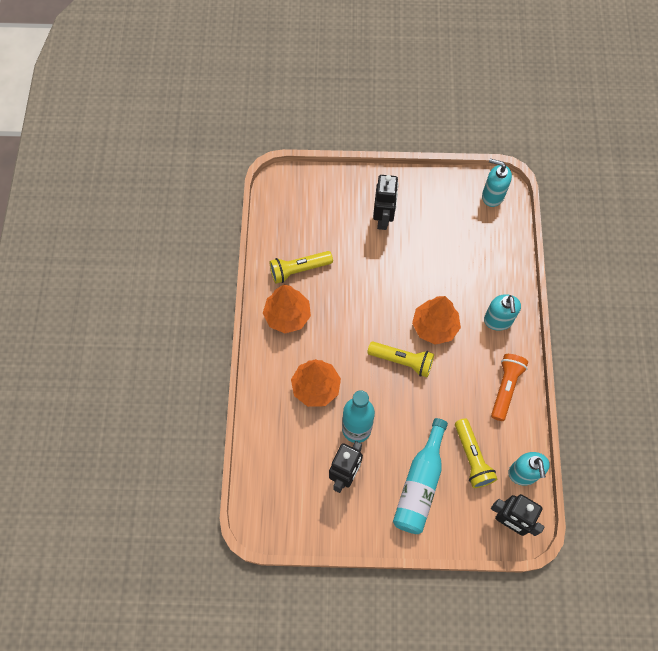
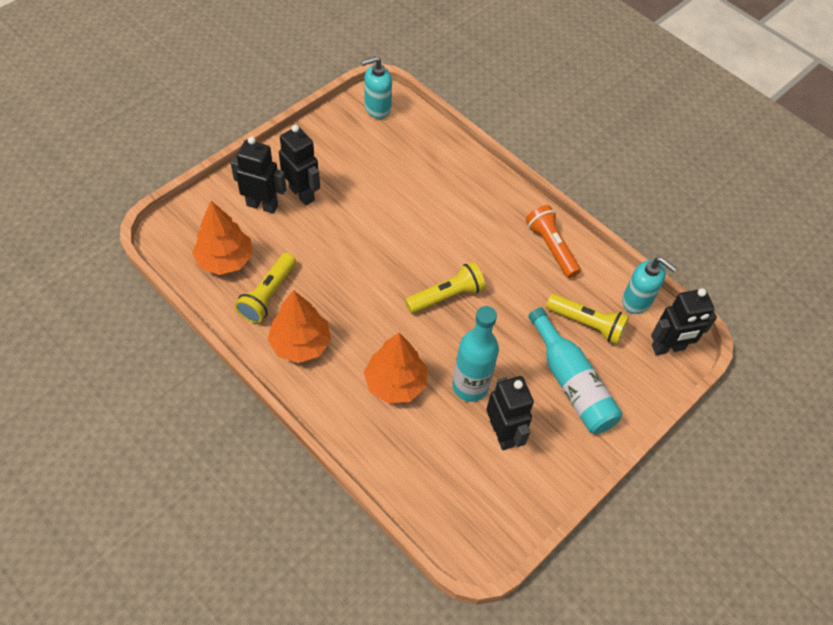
camera: 50 degrees left, 10 degrees down
(352, 208) = (262, 205): none -> black robot
(434, 326) = (443, 246): orange tree -> orange tree (225, 260)
(498, 320) = (488, 200): turquoise soap dispenser -> none

